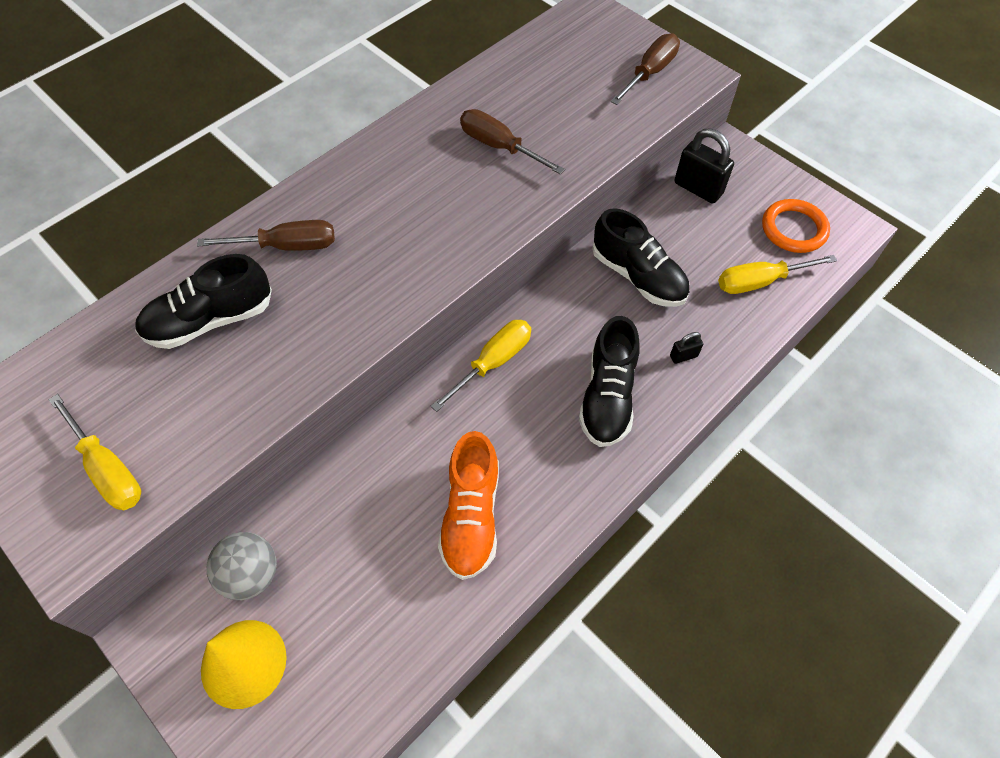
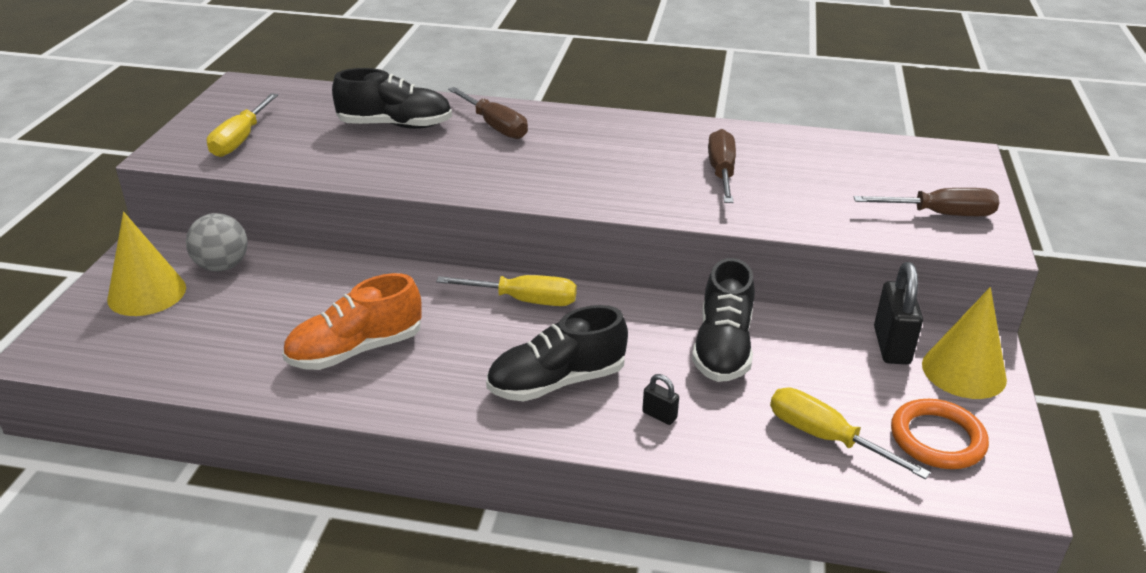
camera: 55 degrees right, 25 degrees down
(210, 320) = (395, 125): black shoe -> black shoe turned 150 degrees clockwise
(745, 173) = (963, 371): none -> yellow cone

